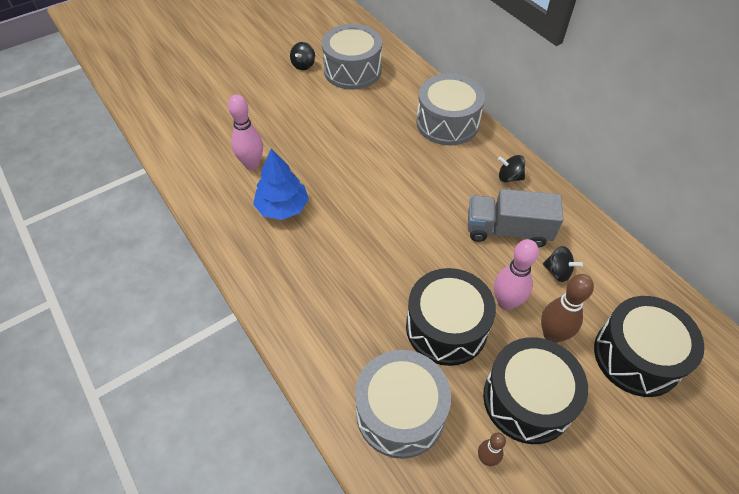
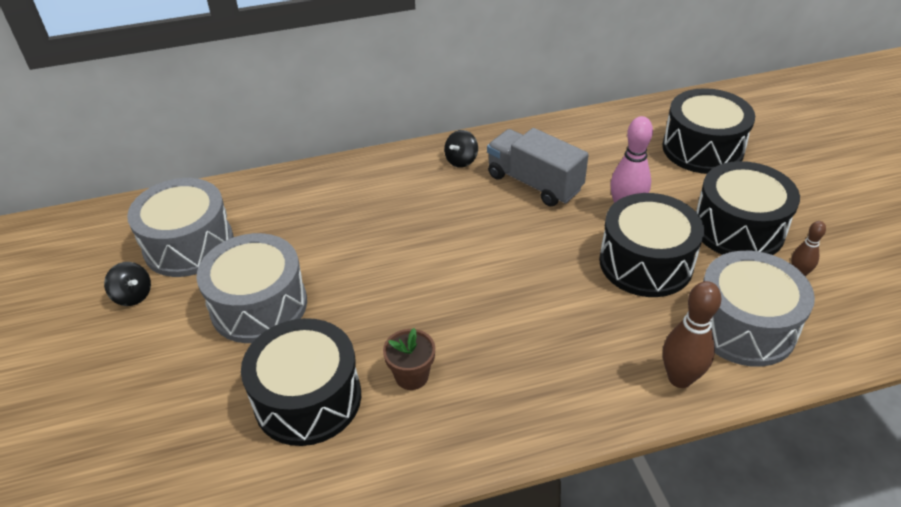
camera: 70 degrees left, 10 degrees down
(252, 164) = (308, 398): pink bowling pin -> black drum
(282, 207) = (411, 376): blue tree -> brown flower pot
(447, 123) = (350, 183): grey drum -> grey drum (259, 305)
(508, 230) = (534, 183): grey truck -> grey truck turned 105 degrees clockwise
(552, 335) = (670, 191): brown bowling pin -> brown bowling pin (680, 378)
(558, 271) = (598, 165): black spinning top -> none

